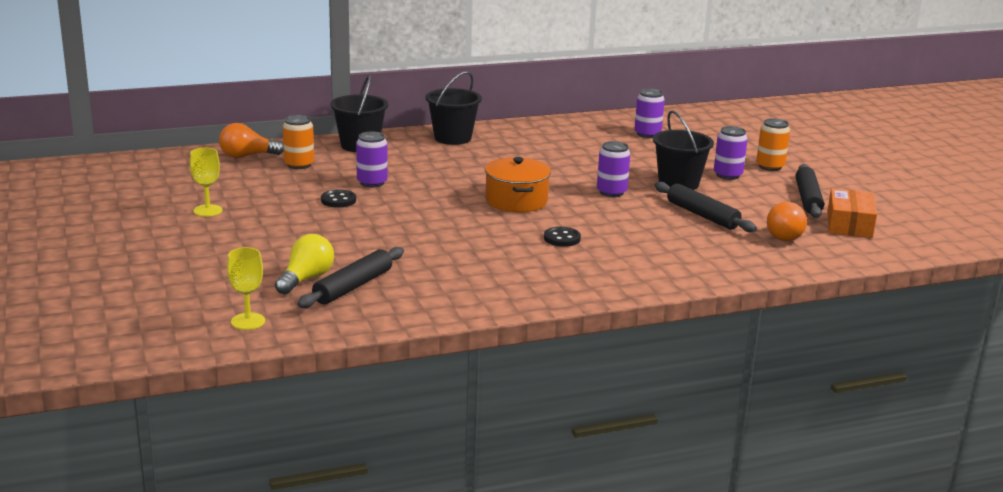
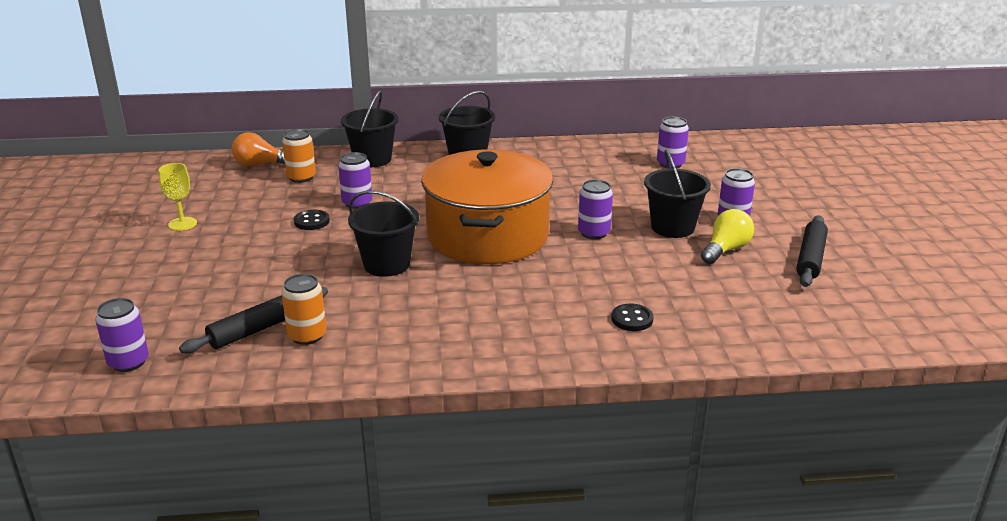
camera: 15 degrees right, 5 degrees up
(248, 321) = (128, 362): yellow goblet -> purple can
(306, 279) = (219, 314): yellow light bulb -> yellow light bulb (726, 250)
(437, 229) = (386, 264): none -> black bucket
(516, 201) = (488, 236): orange pot -> orange pot, size x1.86
(562, 238) = (508, 287): black button -> black button (632, 319)
(702, 215) = (678, 270): black rolling pin -> none
(770, 166) = (786, 213): orange can -> orange can (307, 336)
(784, 235) = (760, 305): orange light bulb -> none
(849, 224) = (844, 297): orange box -> none

